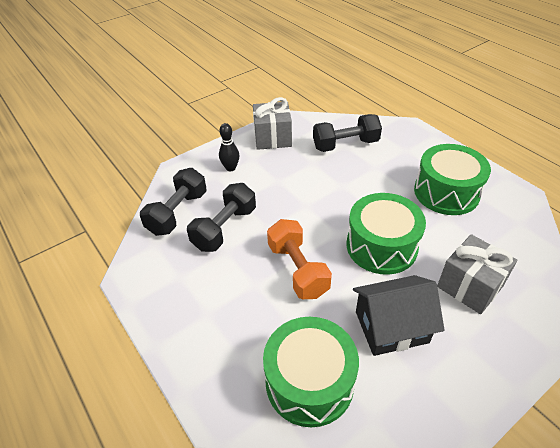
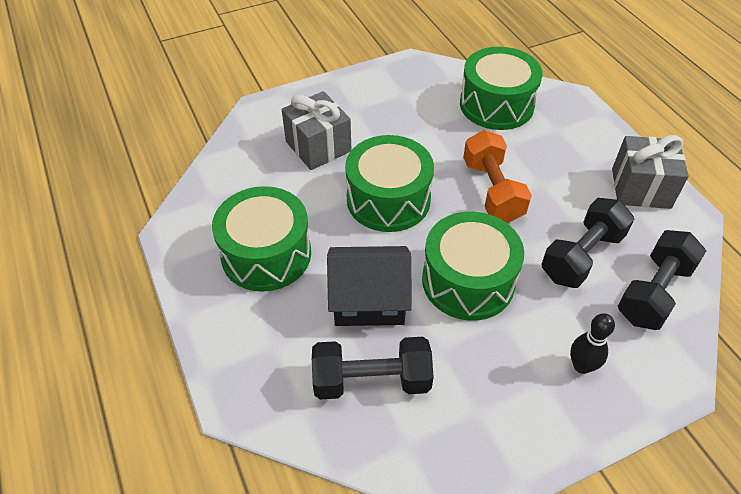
camera: 170 degrees left, 5 degrees up
(272, 138) = (503, 430): grey gift -> grey gift (640, 188)
(304, 199) = (468, 281): none -> green drum
(391, 327) = (412, 128): black house -> black house (369, 300)

